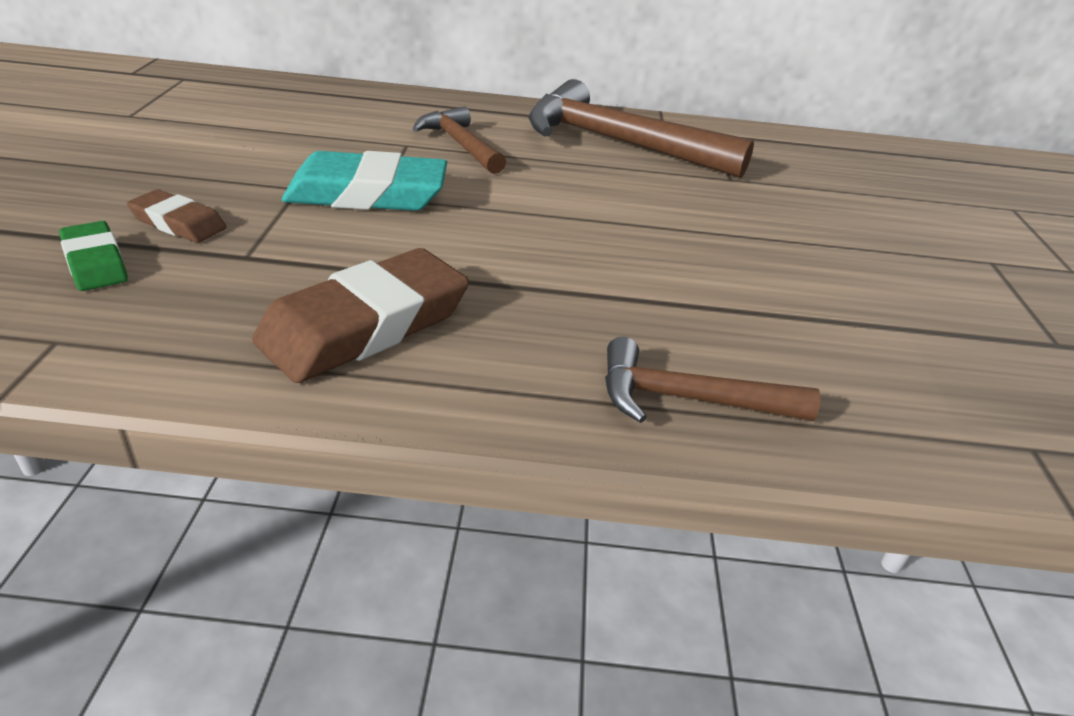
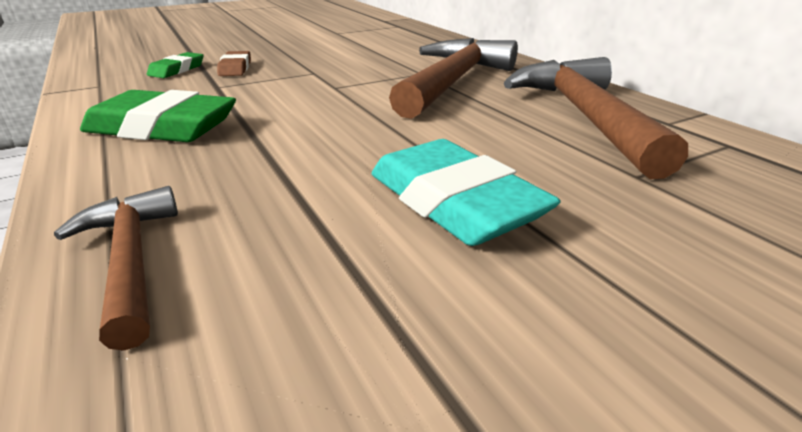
camera: 60 degrees right, 5 degrees down
(365, 325) = (162, 127): brown eraser -> green eraser
(367, 194) = (332, 84): turquoise eraser -> turquoise eraser (453, 202)
(460, 144) = (452, 82): brown hammer -> brown hammer, size x1.81

